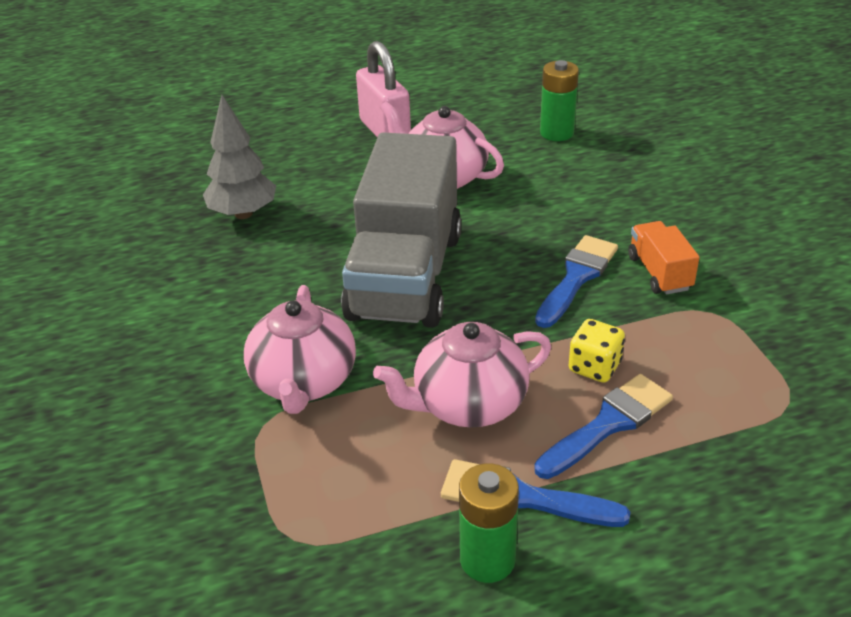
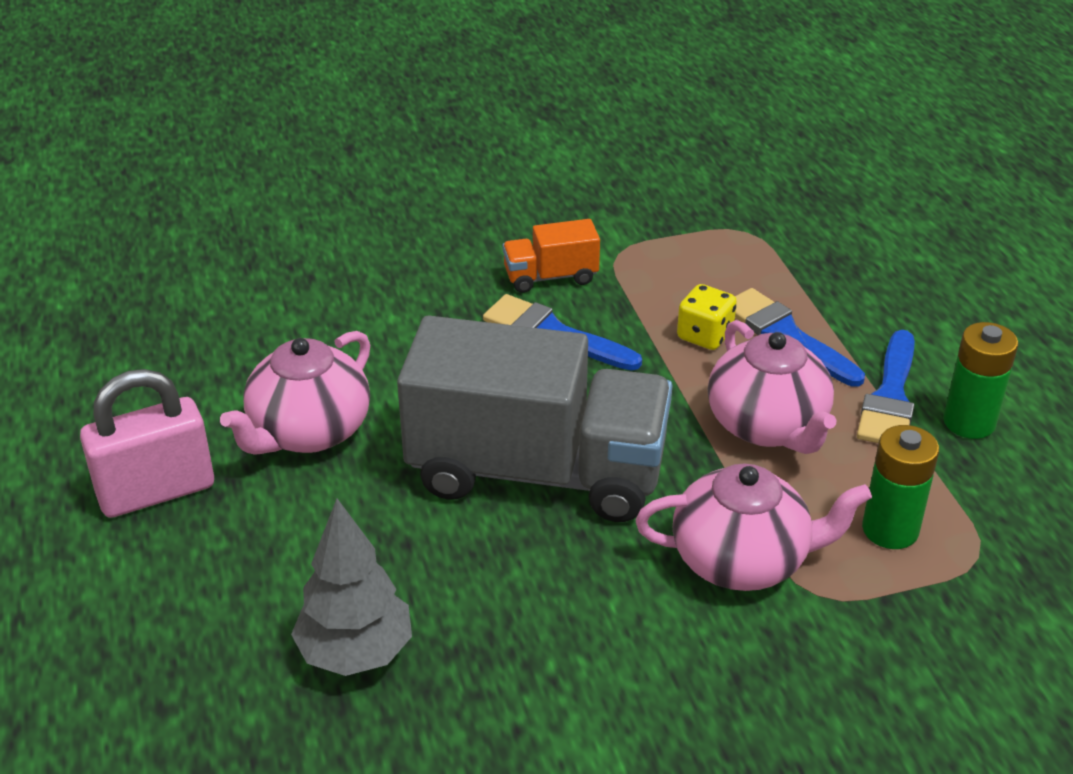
camera: 90 degrees left, 0 degrees up
(556, 133) = (227, 322): green battery -> green battery (890, 529)

